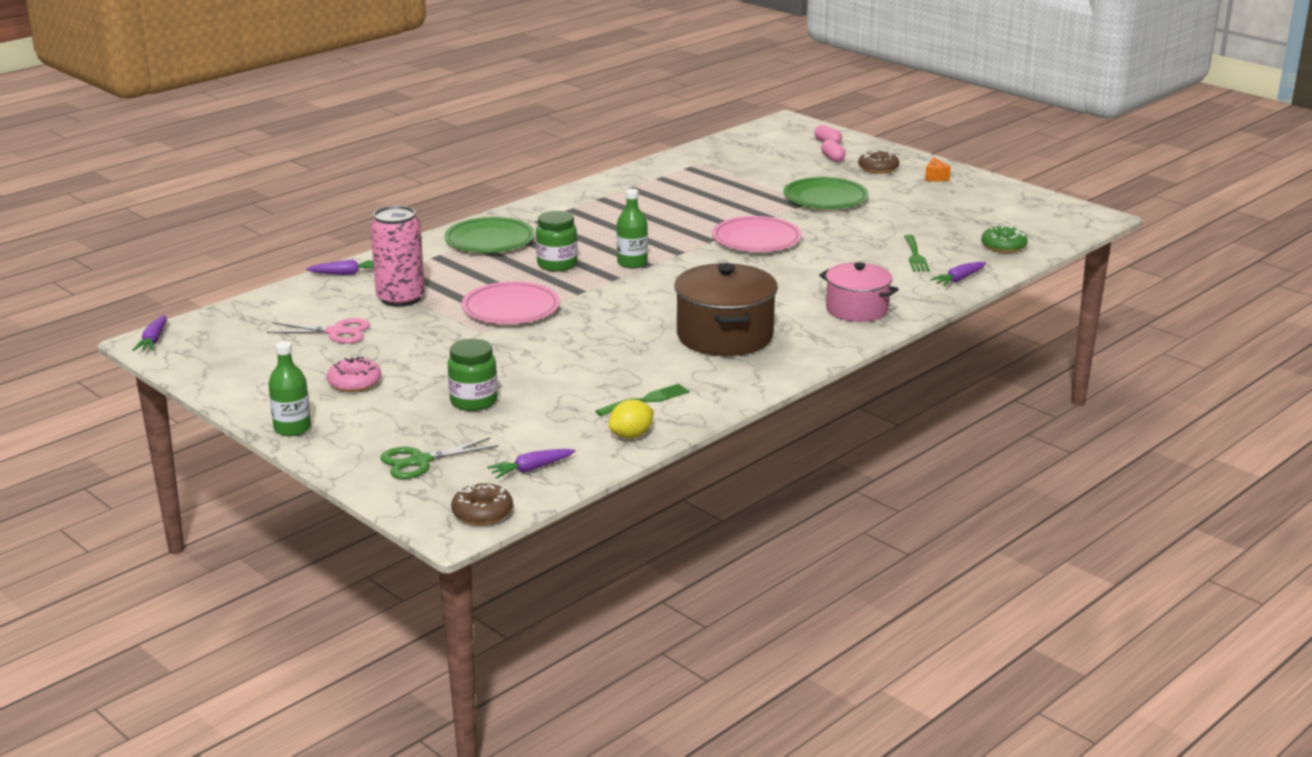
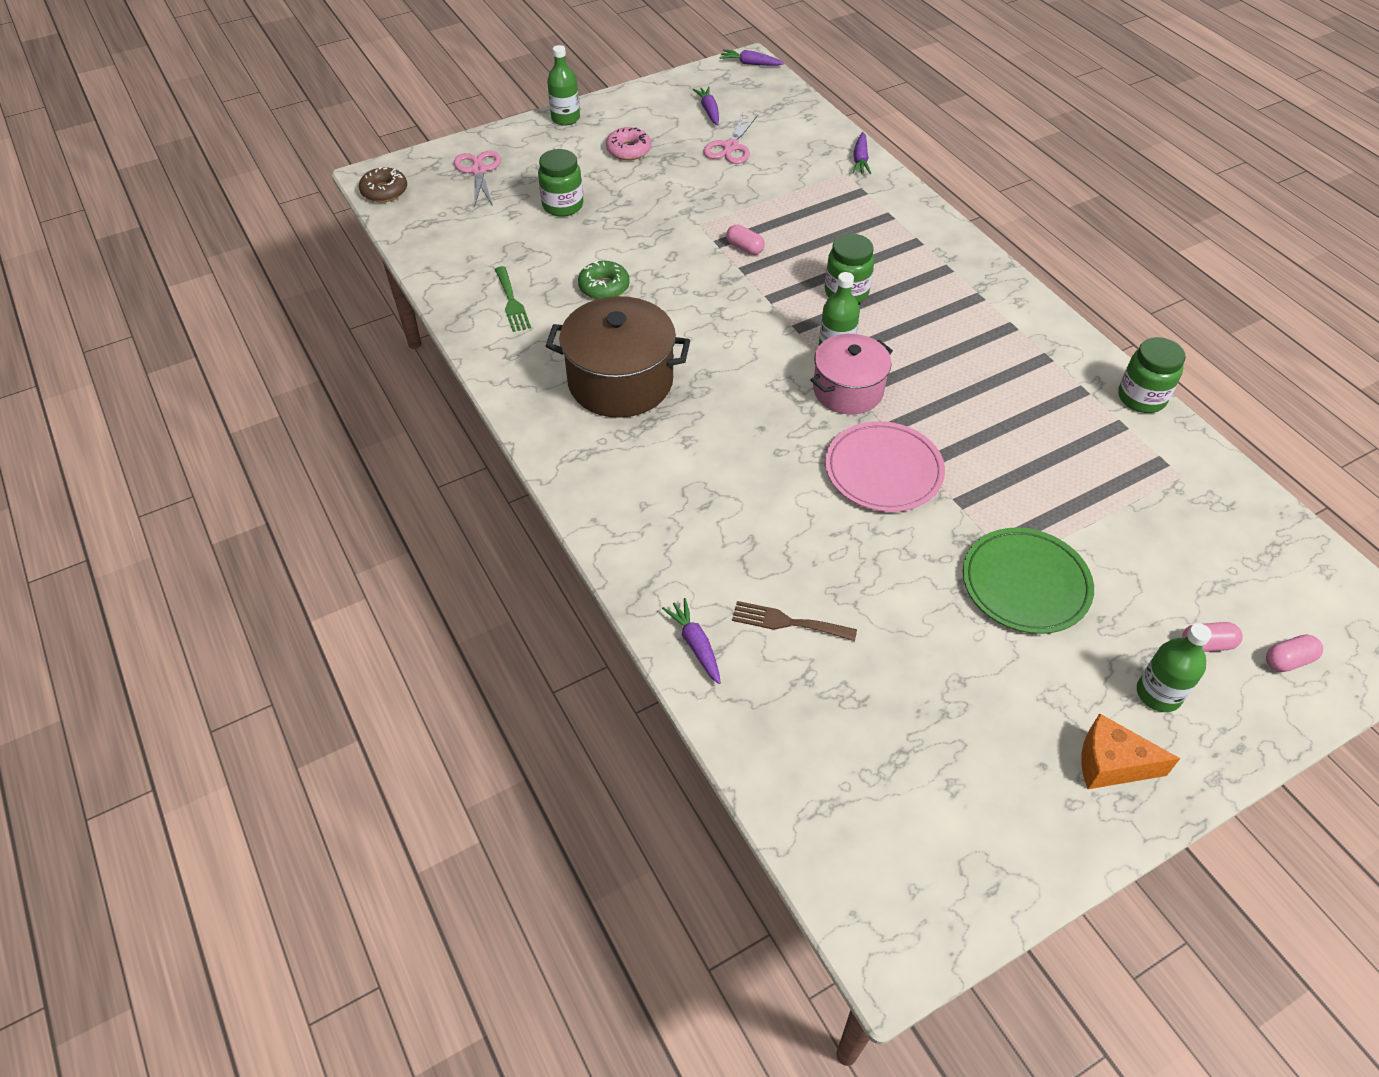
camera: 105 degrees right, 25 degrees up
(400, 298) = (791, 186): pink can -> none
(420, 461) = (478, 171): green scissors -> pink scissors
(489, 240) = (926, 254): green plate -> none
(511, 308) = (745, 248): pink plate -> pink capsule
(531, 469) = (432, 221): purple carrot -> purple carrot (709, 111)
(629, 173) = (1141, 398): none -> green jar
(631, 435) = (453, 282): yellow lemon -> none
(857, 309) = (643, 509): pink pot -> pink pot (848, 390)
(878, 168) = (1158, 694): brown donut -> green bottle
(915, 256) = (787, 622): green fork -> brown fork
(935, 177) = (1111, 764): orange cheese -> orange cheese, size x1.52
(1003, 246) = (796, 747): green donut -> green donut (604, 287)

